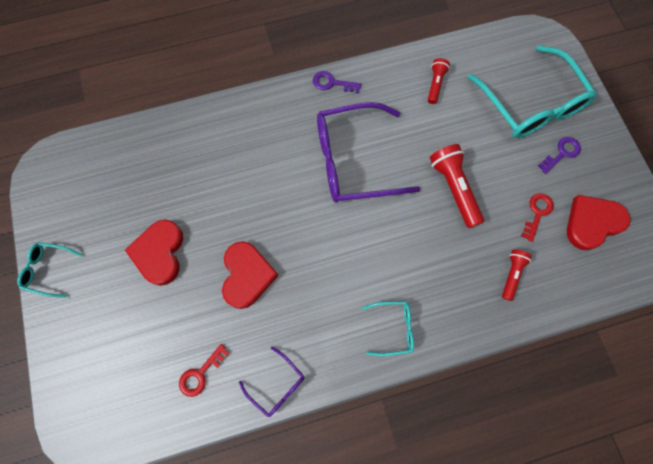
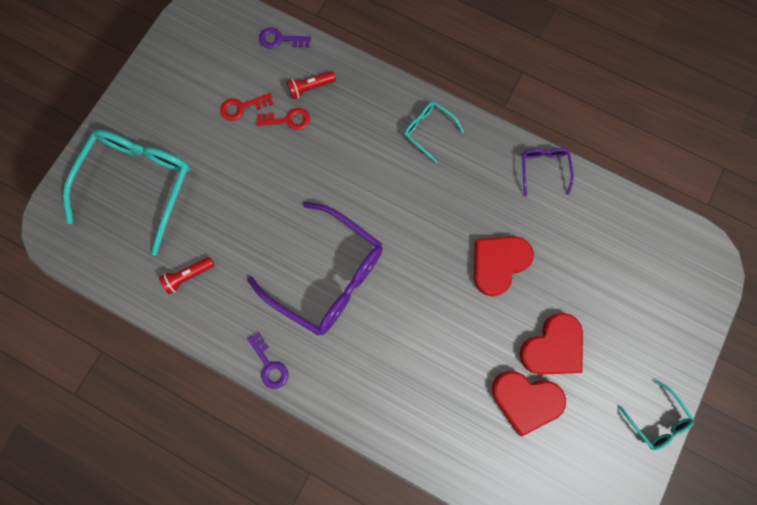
camera: 135 degrees left, 5 degrees up
(200, 374) = (591, 225): red key -> red key (288, 120)
(454, 188) = (278, 179): red flashlight -> none
(561, 153) = (169, 128): purple key -> purple key (280, 39)
(592, 223) = (214, 66): red heart -> red heart (525, 400)

